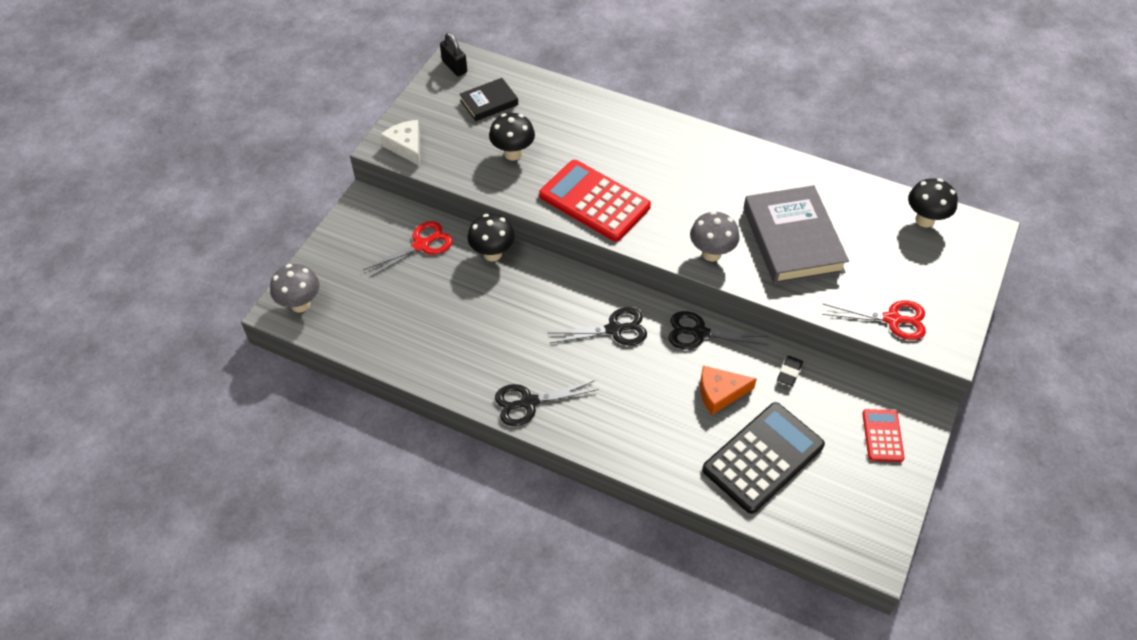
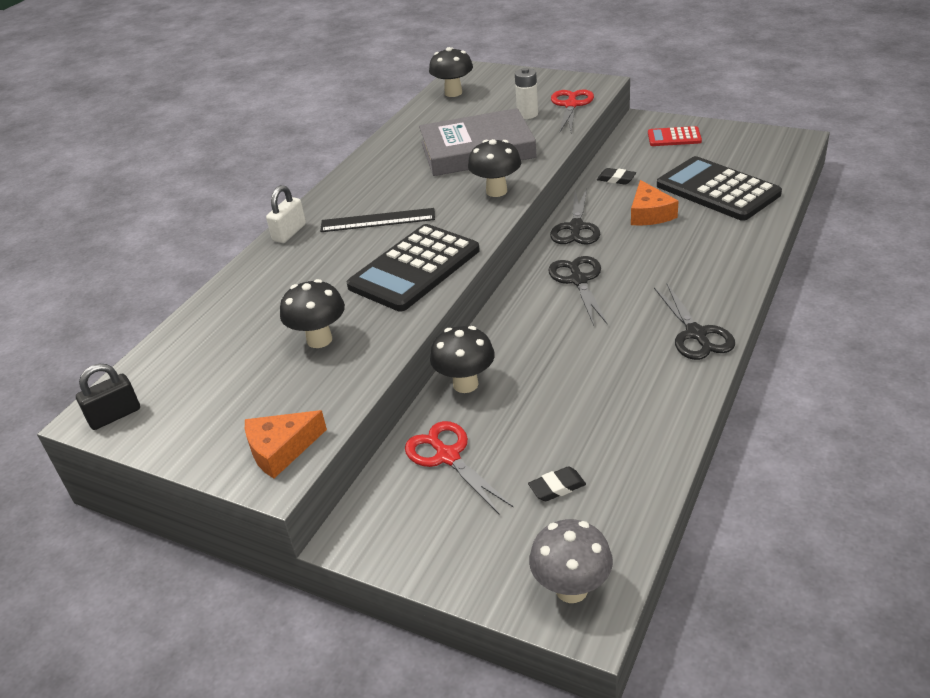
camera: 85 degrees left, 15 degrees down
(381, 302) = (557, 487): none -> black eraser
(406, 146) = (281, 449): white cheese -> orange cheese
(489, 102) = (209, 371): black book -> none
(594, 201) = (414, 268): red calculator -> black calculator
(657, 122) = (289, 233): none -> white padlock
(670, 175) = (377, 220): none -> black ruler
(711, 253) = (496, 191): grey mushroom -> black mushroom
(870, 281) = (527, 114): none -> white battery

